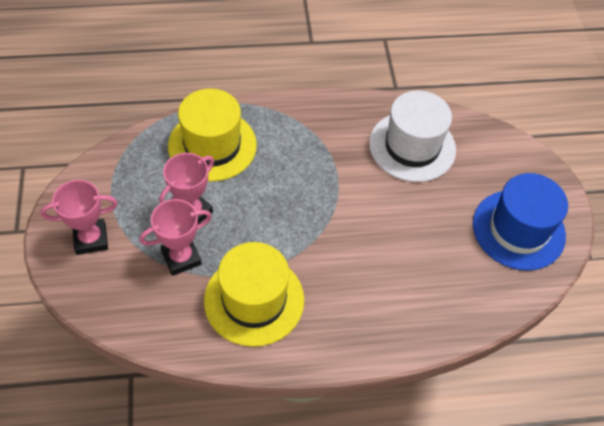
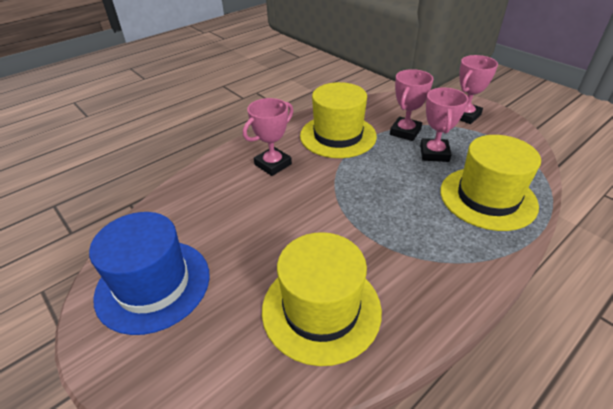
camera: 150 degrees right, 15 degrees down
(355, 300) = (273, 164): none -> pink trophy
(412, 146) = (321, 309): white hat -> yellow hat

